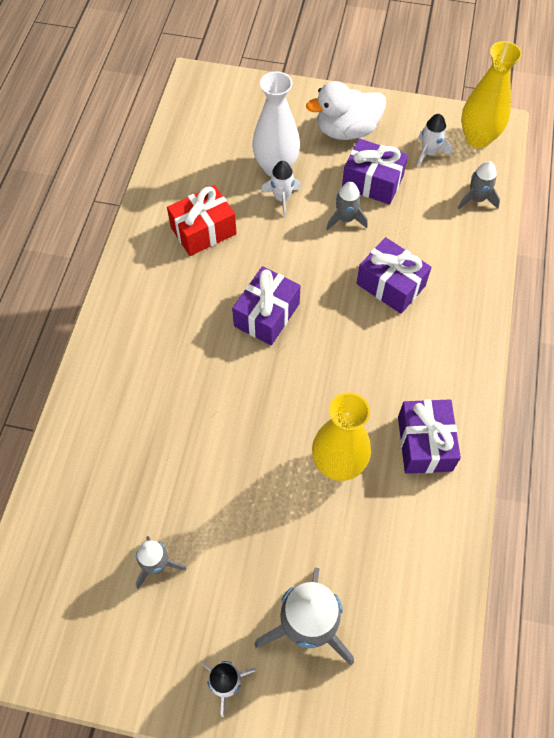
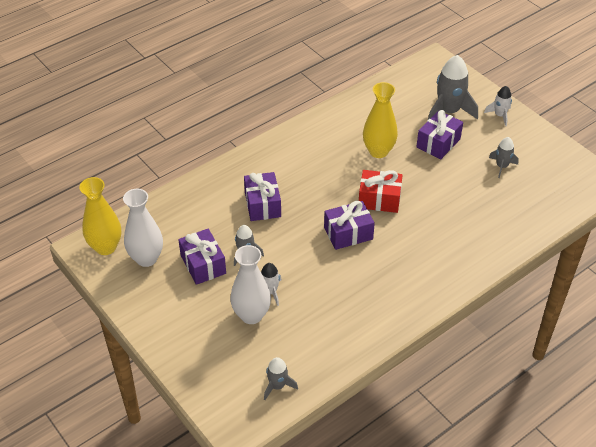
camera: 140 degrees left, 15 degrees down
(203, 231) = (340, 304): red gift -> red gift (379, 199)
(346, 130) = (177, 309): white duck -> none
(424, 443) = (328, 134): purple gift -> purple gift (438, 143)
(429, 153) = (146, 258): white rocket -> white vase
(477, 199) = (157, 215): grey rocket -> grey rocket (277, 386)

